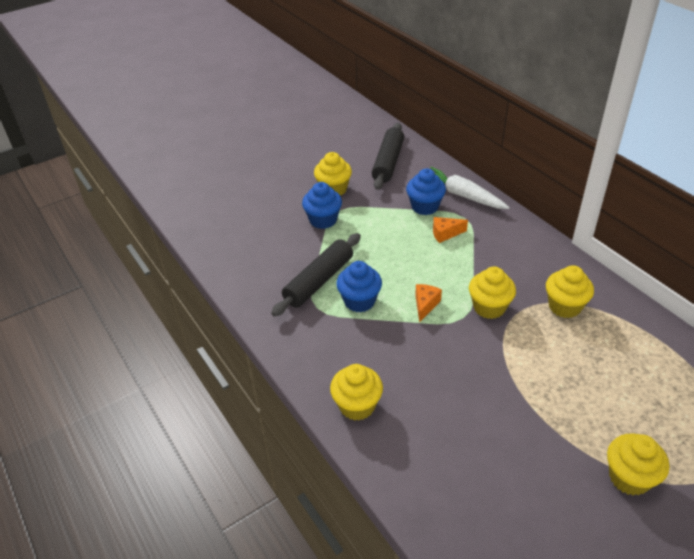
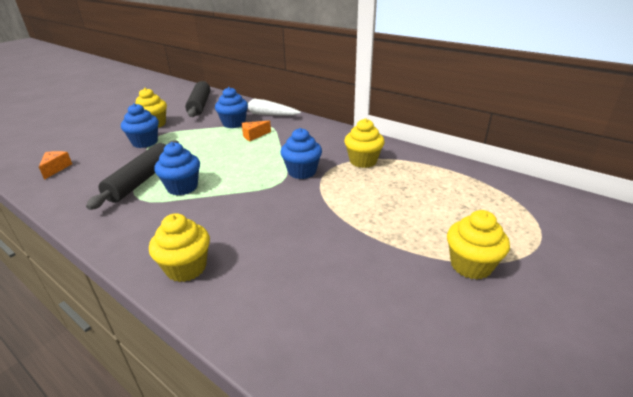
camera: 20 degrees left, 10 degrees down
(425, 305) = (245, 180): orange cheese -> orange cheese (56, 168)
(489, 307) = (302, 172): yellow cupcake -> blue cupcake

